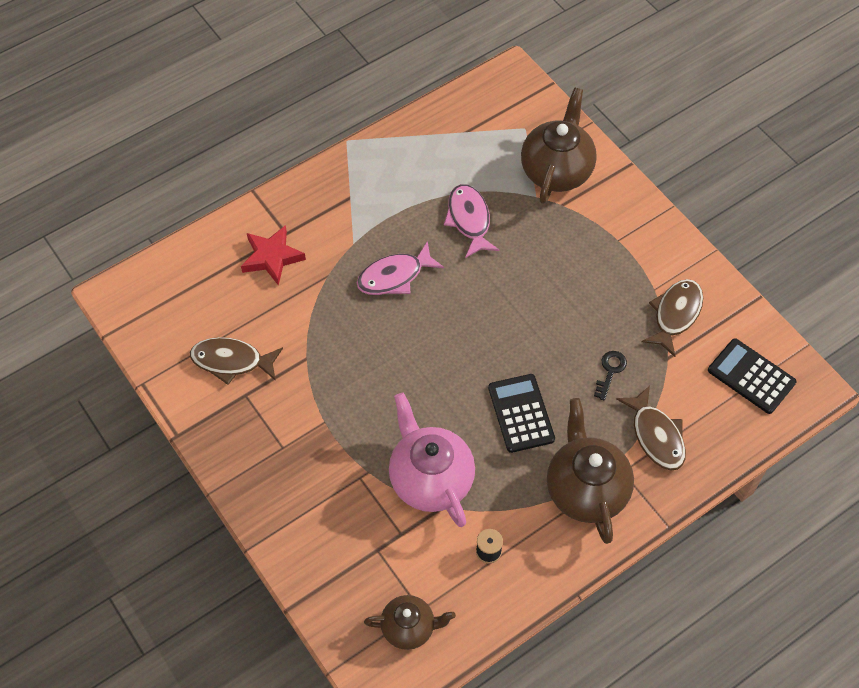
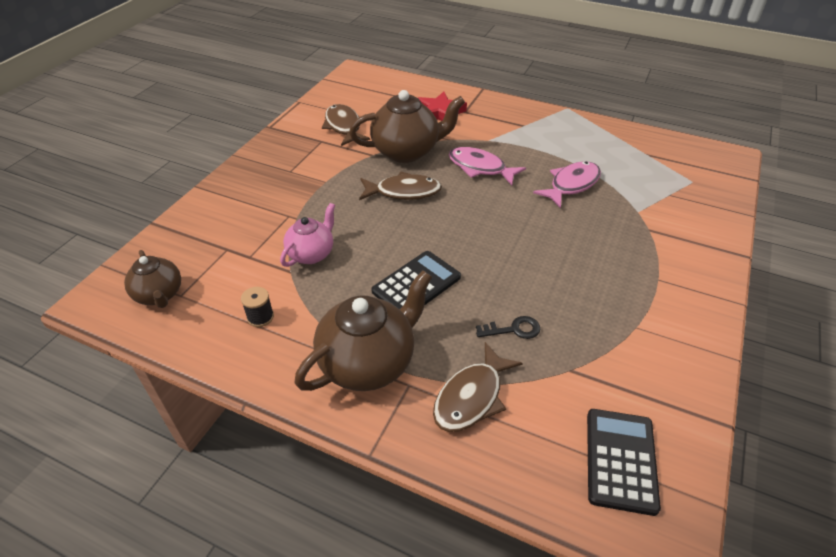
camera: 60 degrees right, 15 degrees down
(430, 479) = (311, 254): pink teapot -> pink teapot, size x0.59
(556, 170) = (678, 213): brown teapot -> brown teapot (407, 151)
(675, 314) = (626, 356): brown fish -> brown fish (404, 192)

